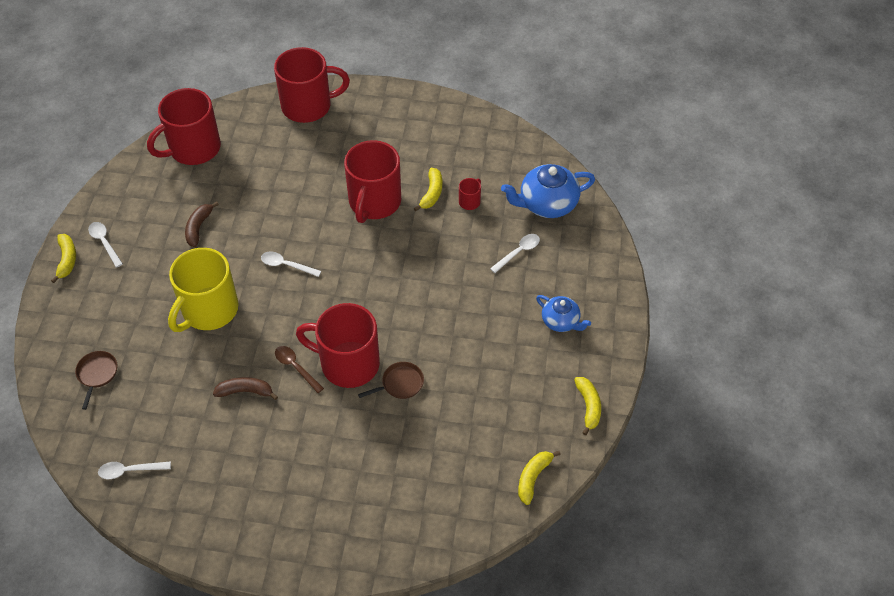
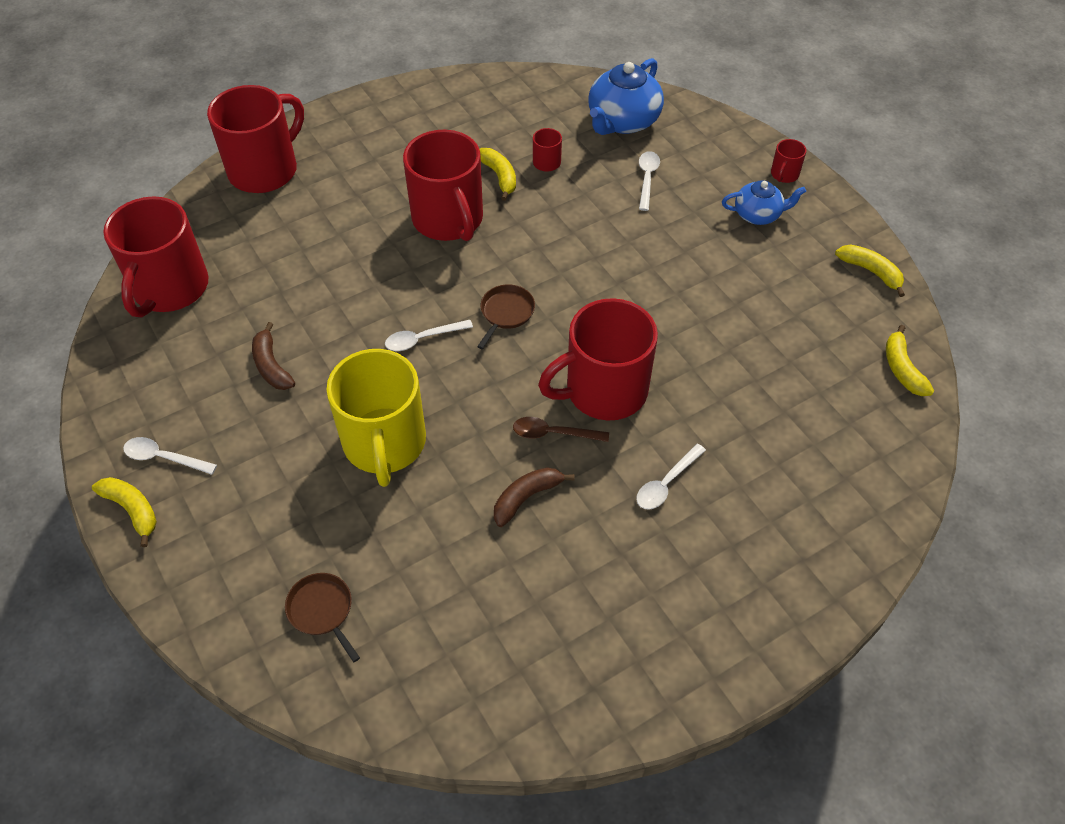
camera: 40 degrees left, 0 degrees up
(129, 471) = (489, 687): white spoon -> white spoon (666, 483)
(400, 383) = (679, 372): brown pan -> brown pan (506, 313)
(609, 307) = (784, 174): none -> red mug

